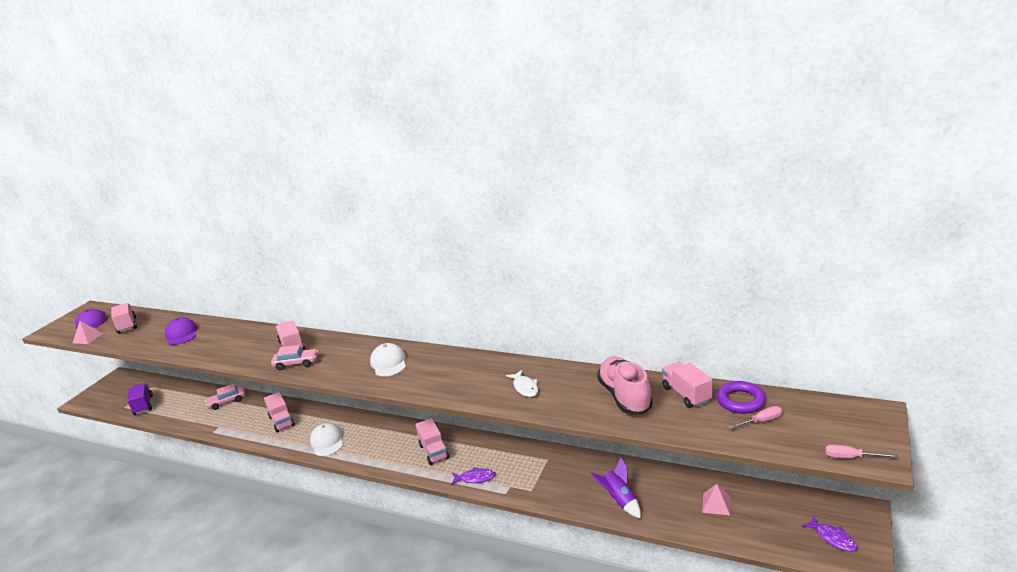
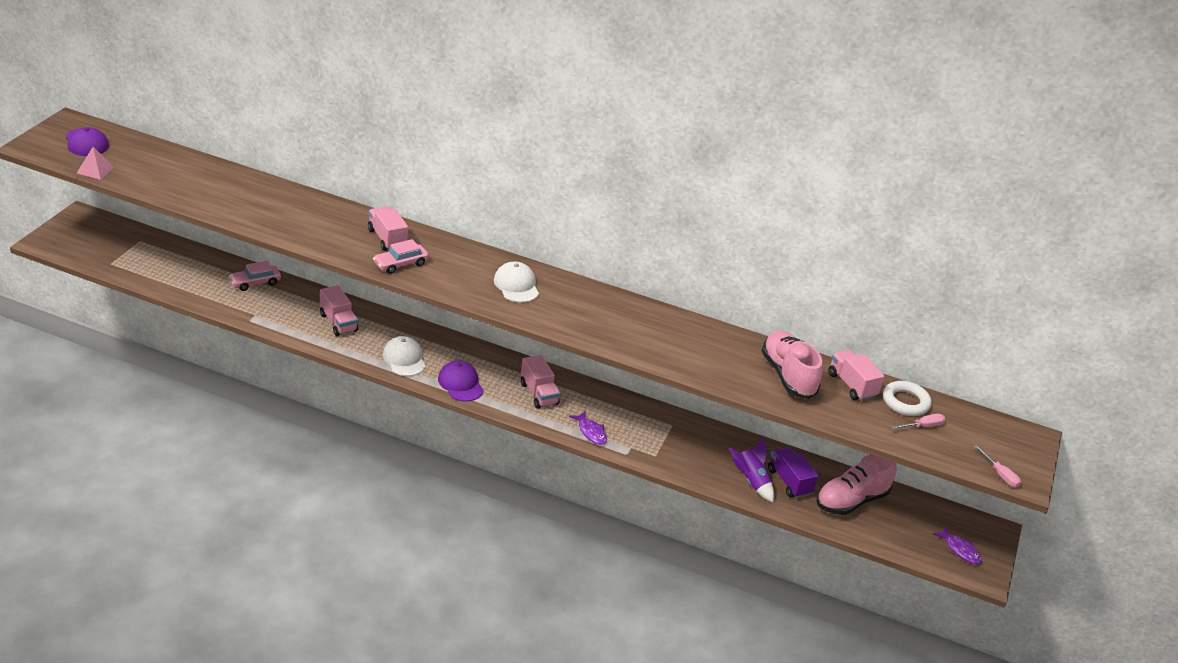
camera: 10 degrees left, 10 degrees up
(127, 325) = (144, 161): pink truck -> none
(143, 405) = (137, 266): purple truck -> purple truck (789, 482)
(181, 334) = (230, 191): purple cap -> purple cap (460, 384)
(296, 363) = (400, 264): pink car -> pink car turned 150 degrees clockwise
(475, 478) = (591, 432): purple fish -> purple fish turned 60 degrees clockwise
(525, 387) = (680, 346): white fish -> none
(716, 504) = (851, 501): pink pyramid -> pink shoe
(740, 401) = (905, 402): purple ring -> white ring
(851, 457) = (1000, 474): pink screwdriver -> pink screwdriver turned 135 degrees counterclockwise

